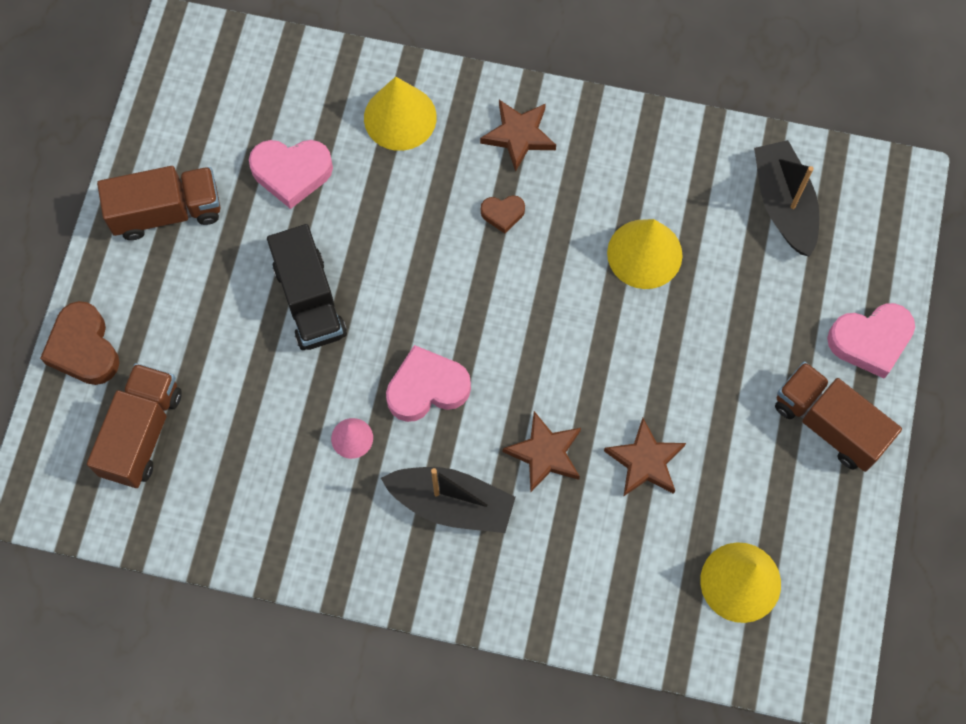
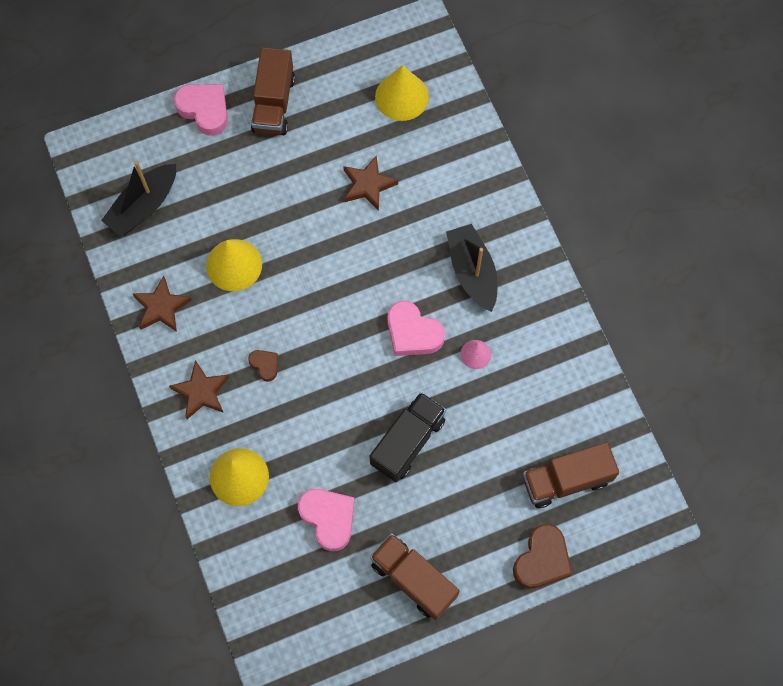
camera: 125 degrees left, 0 degrees up
(545, 453) = (403, 241): brown star -> brown star (161, 307)

